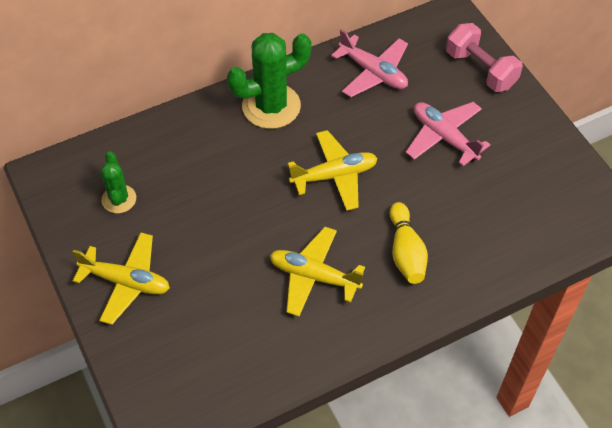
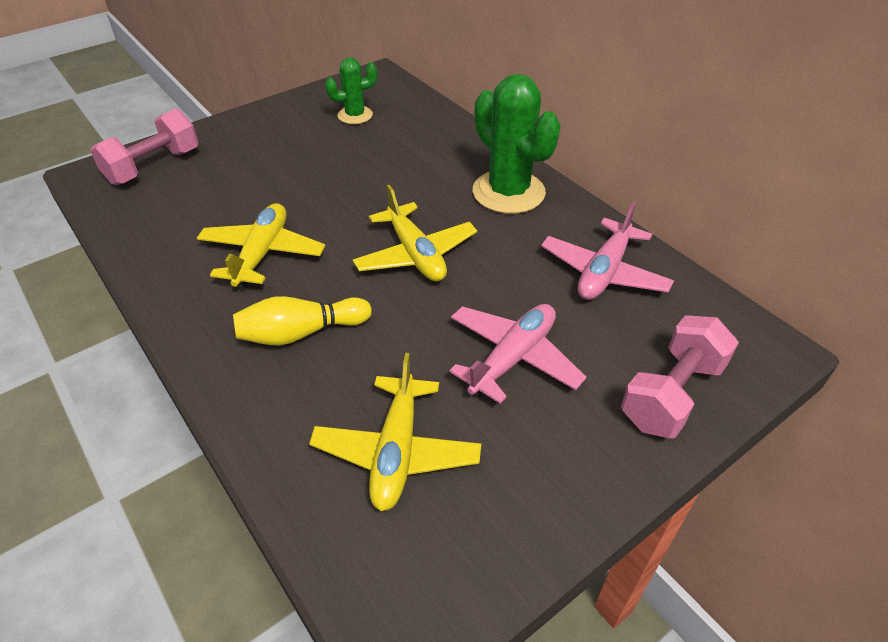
camera: 80 degrees right, 10 degrees down
(126, 282) = (257, 133): yellow plane -> yellow plane (396, 451)
(161, 371) = (153, 166): none -> pink dumbbell

